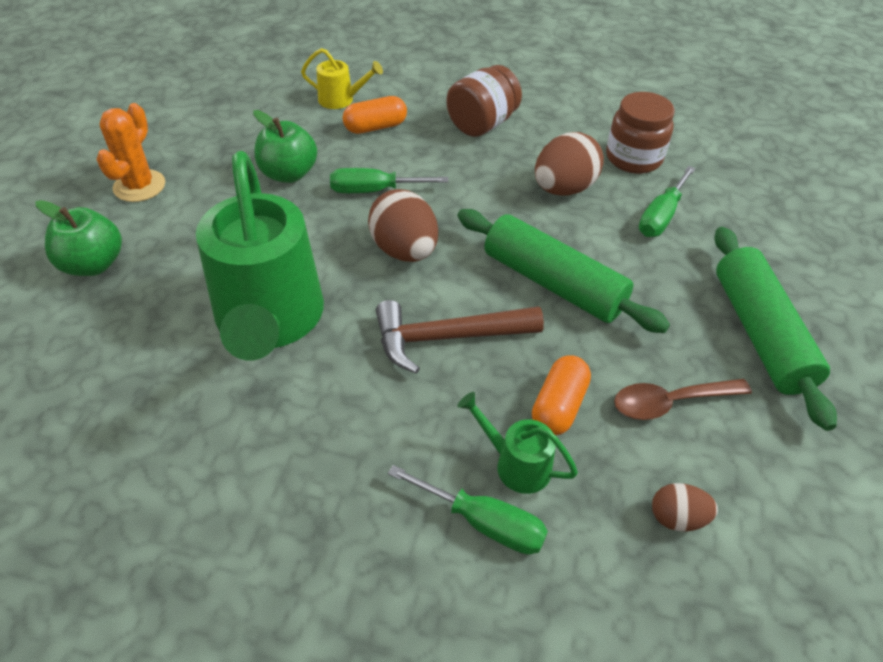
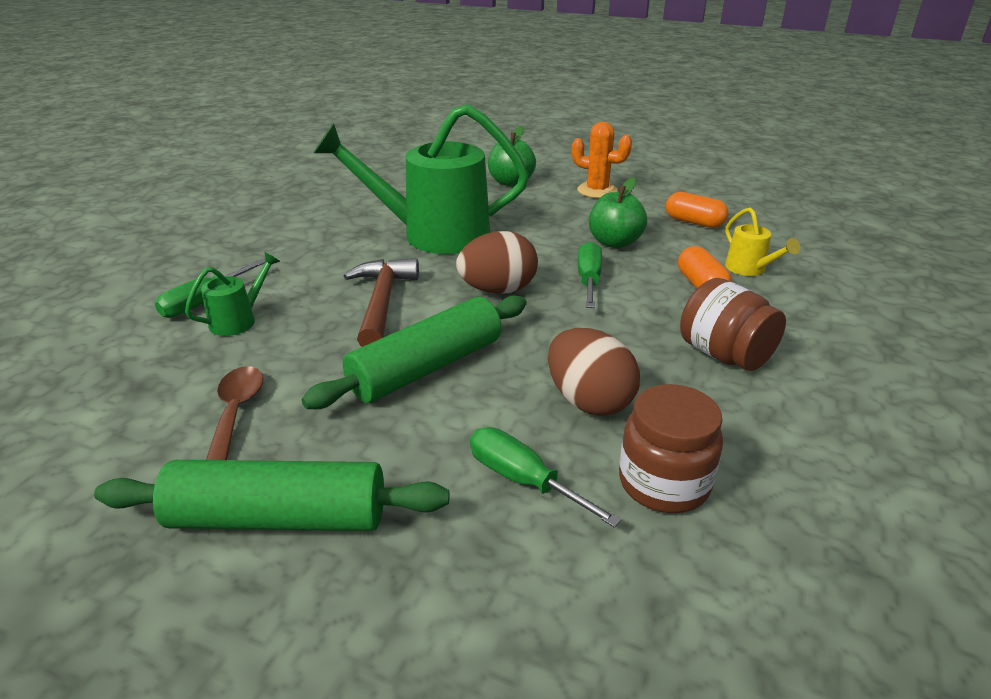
camera: 100 degrees right, 15 degrees down
(341, 100) = (750, 269): yellow watering can -> yellow watering can turned 45 degrees counterclockwise
(558, 406) = (276, 348): orange capsule -> orange capsule (694, 222)
(677, 518) = (126, 390): brown egg -> none

